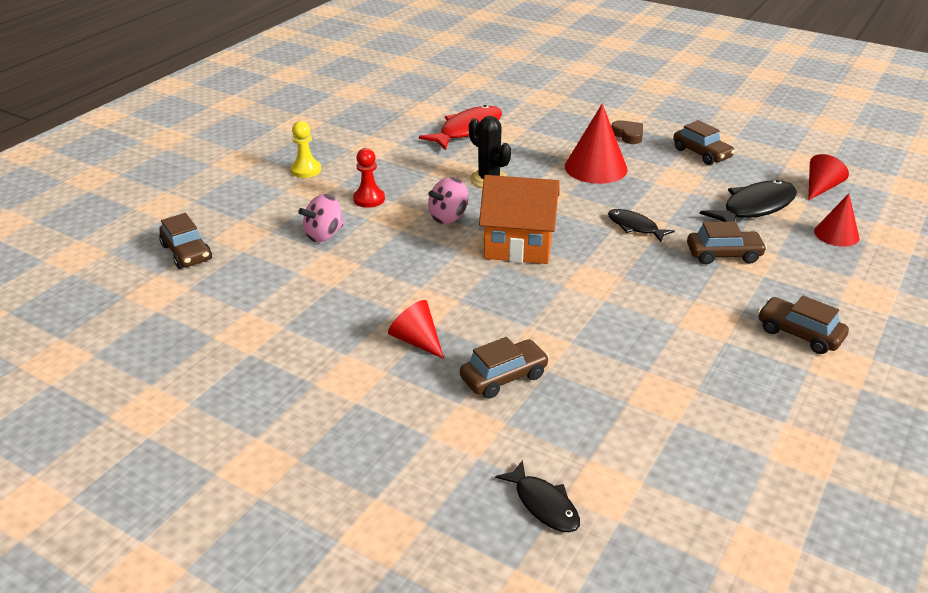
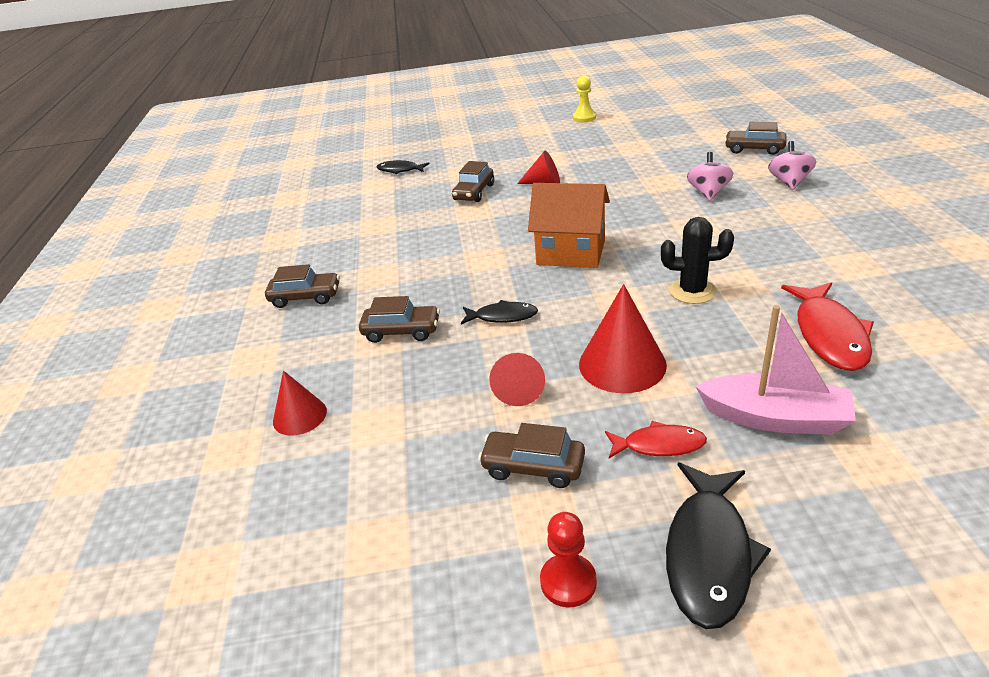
camera: 145 degrees right, 0 degrees up
(306, 170) = (837, 217): yellow pawn -> yellow pawn (584, 118)
(369, 199) = (739, 225): red pawn -> red pawn (568, 582)
(448, 217) = (657, 244): pink spinning top -> pink spinning top (789, 182)
(518, 246) = (571, 253): orange house -> orange house turned 45 degrees clockwise
(559, 120) = (775, 418): none -> pink boat
(628, 135) = (659, 445): brown heart -> red fish
(723, 254) = (401, 331): brown car -> brown car turned 135 degrees counterclockwise
(754, 208) = (405, 405): black fish -> black fish (709, 553)
(820, 188) = (340, 489): red cone -> red cone (519, 389)

